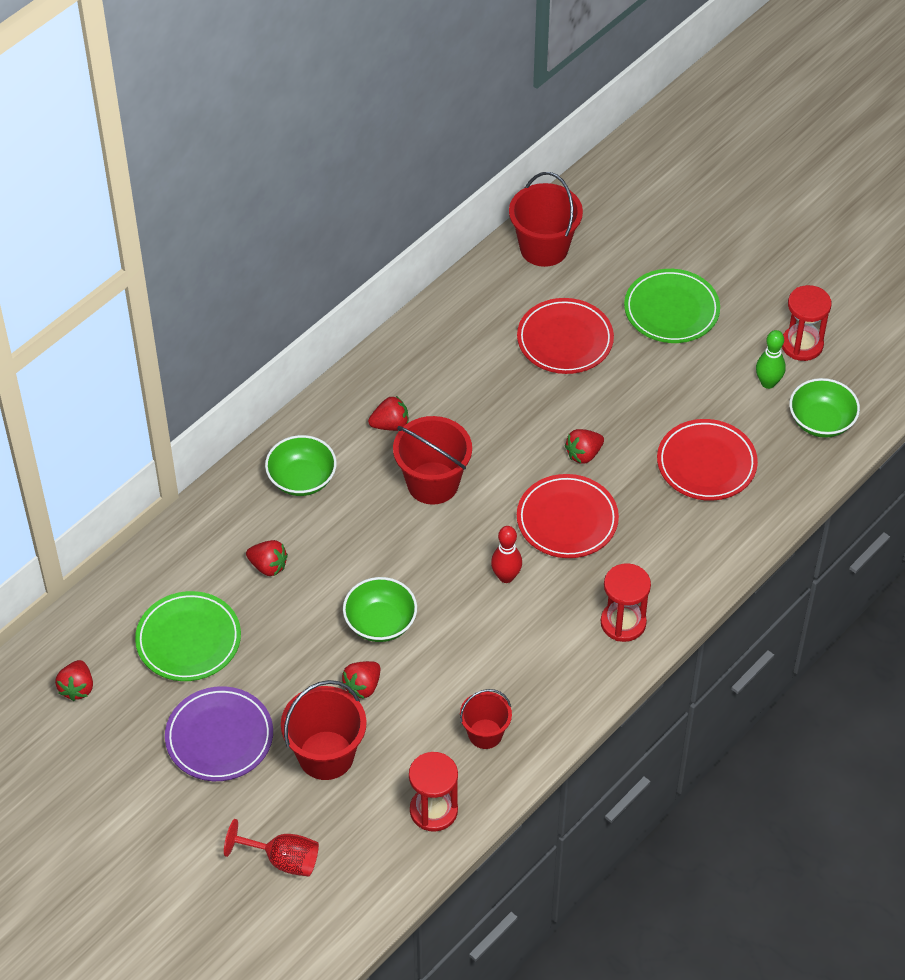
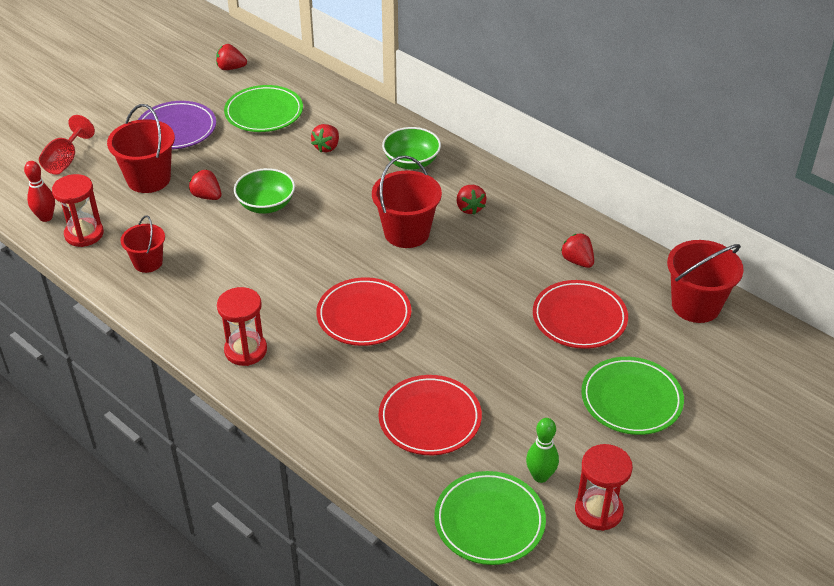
camera: 90 degrees right, 10 degrees down
(506, 576) = (304, 276): red bowling pin -> red bowling pin (46, 217)
(583, 454) = (440, 328): red strawberry -> red strawberry (577, 261)
(821, 421) = (489, 521): green bowl -> green plate

